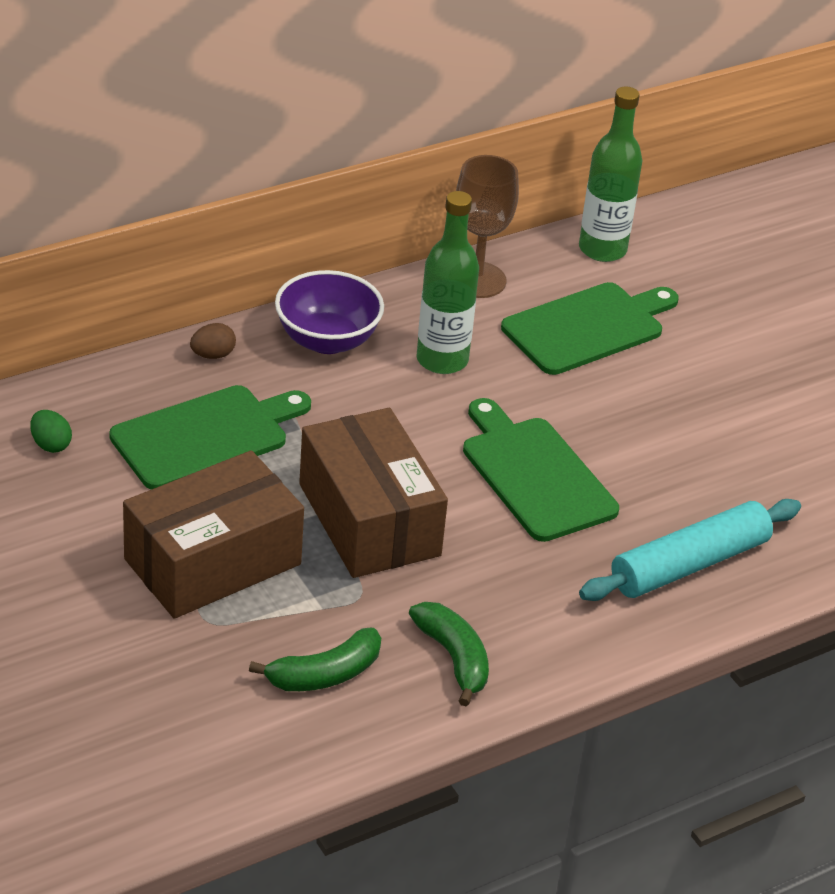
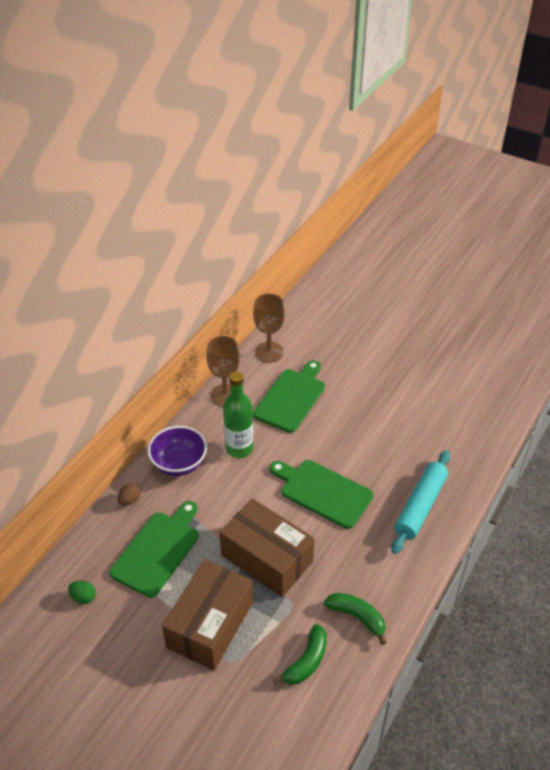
camera: 25 degrees left, 5 degrees up
(602, 249) = (269, 352): green bottle -> brown goblet

